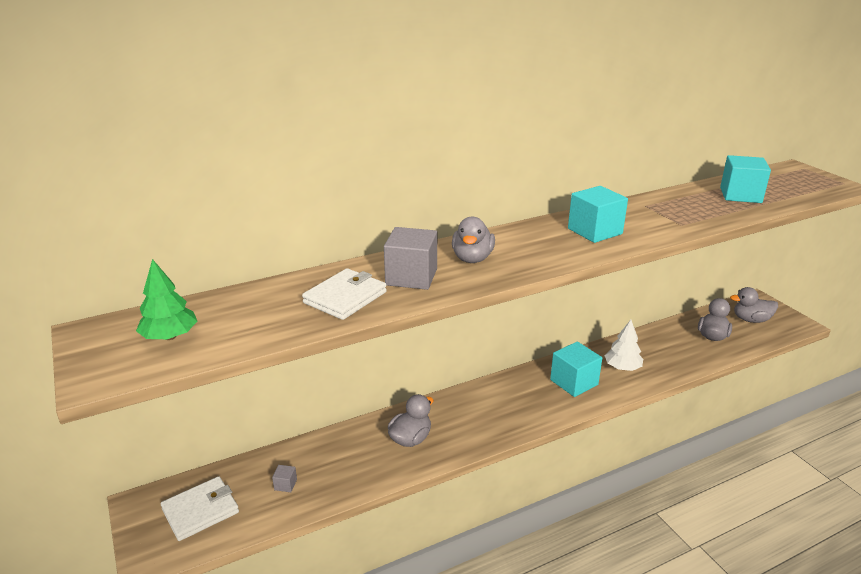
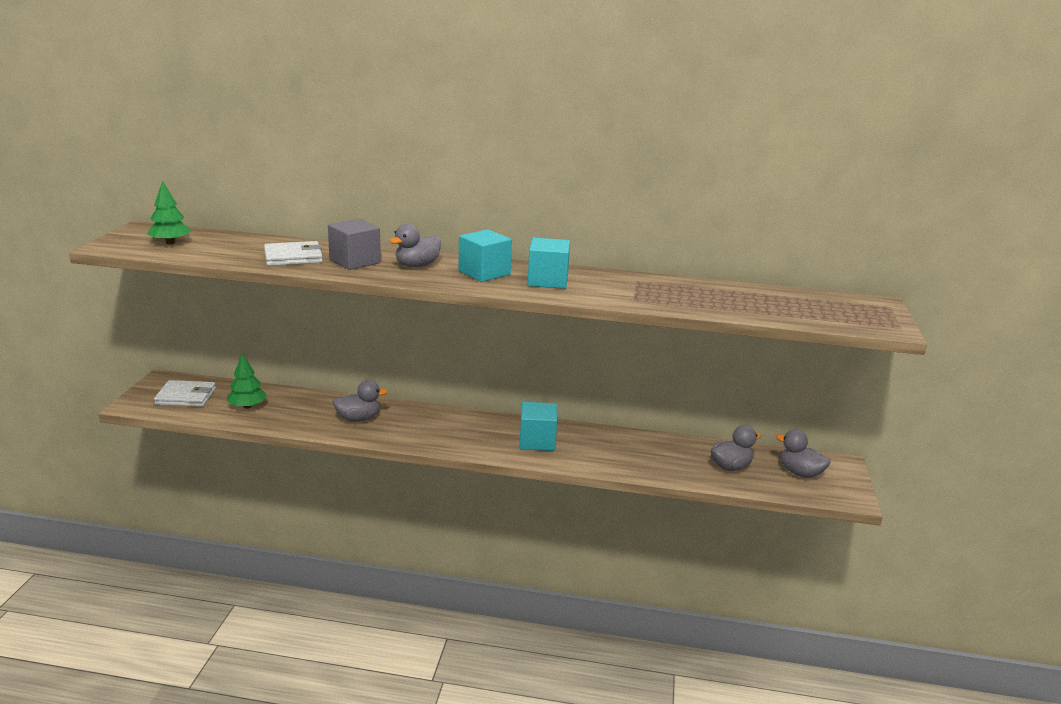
camera: 35 degrees right, 5 degrees down
(285, 484) = (247, 406): grey cube -> green tree
(622, 367) = (597, 450): white tree -> none
(740, 195) = (751, 301): turquoise cube -> turquoise cube (484, 273)

